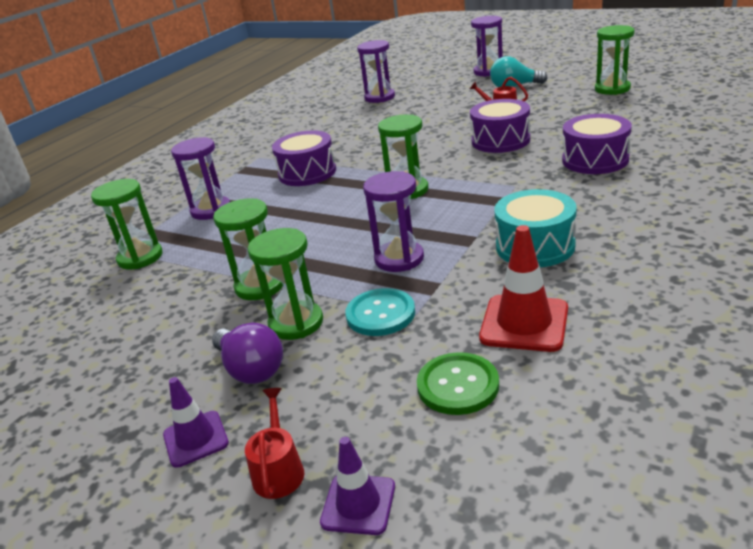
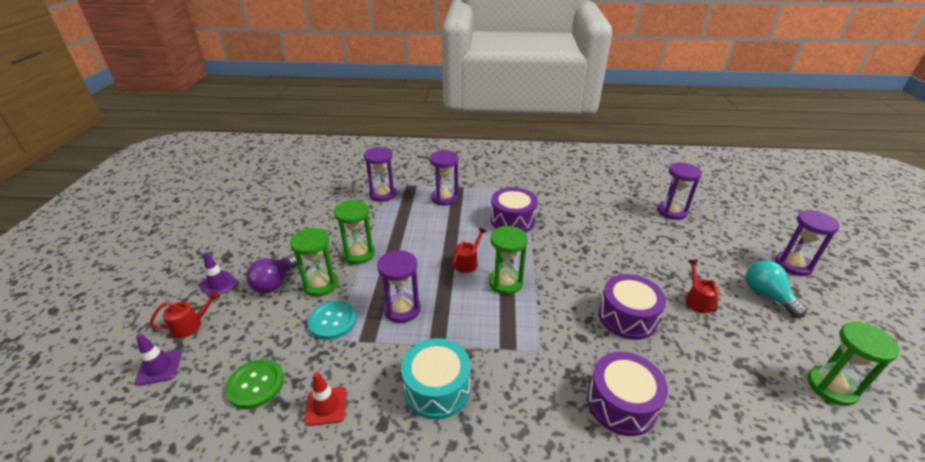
camera: 60 degrees right, 5 degrees up
(140, 257) = (383, 194): green hourglass -> purple hourglass
(354, 208) = (467, 262): none -> red watering can
(524, 323) = (326, 406): red traffic cone -> red traffic cone, size x0.64

